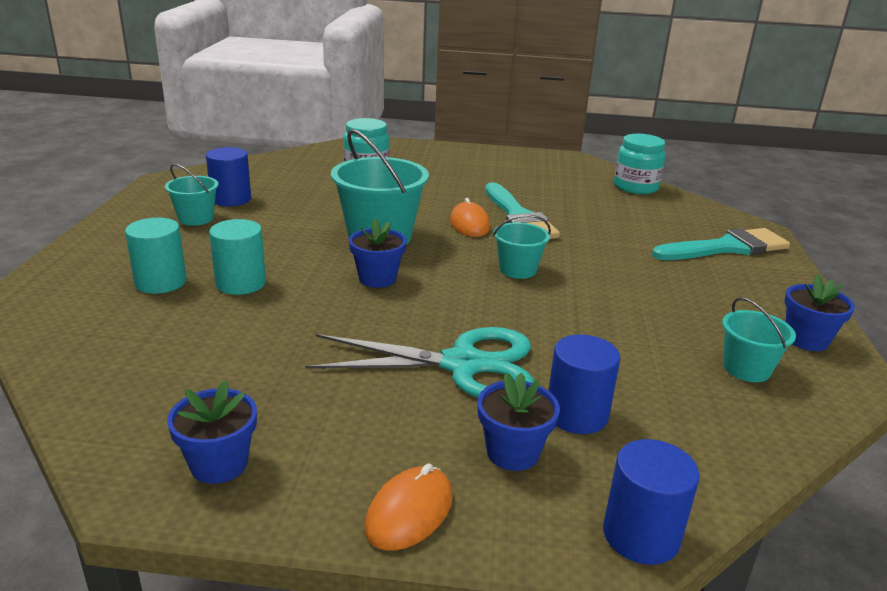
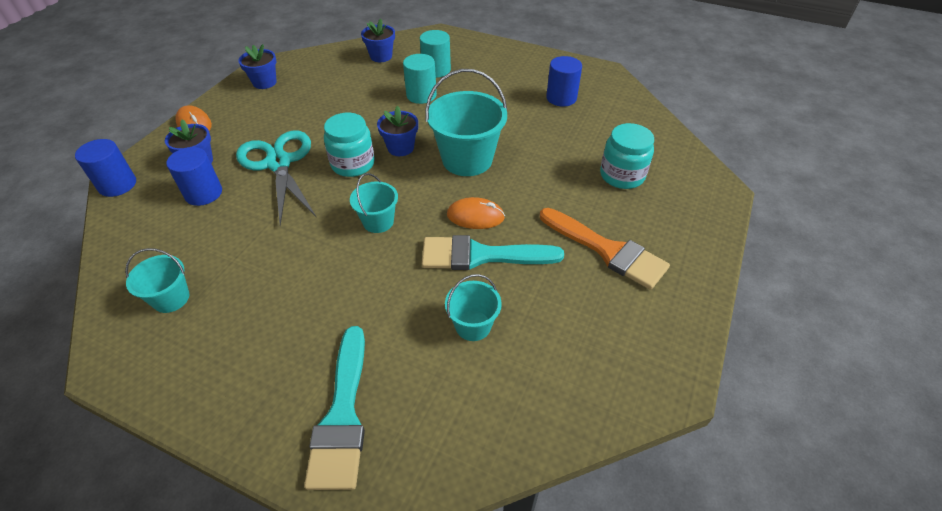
camera: 110 degrees right, 20 degrees up
(196, 218) = (527, 83): turquoise bucket -> turquoise bucket (473, 325)
(464, 365) = (279, 163): turquoise scissors -> turquoise scissors turned 135 degrees clockwise
(469, 175) = (607, 250): none -> orange brush
(635, 187) = (547, 413): turquoise jar -> turquoise jar (353, 164)
(806, 340) = (166, 367): blue flower pot -> blue flower pot (381, 56)

